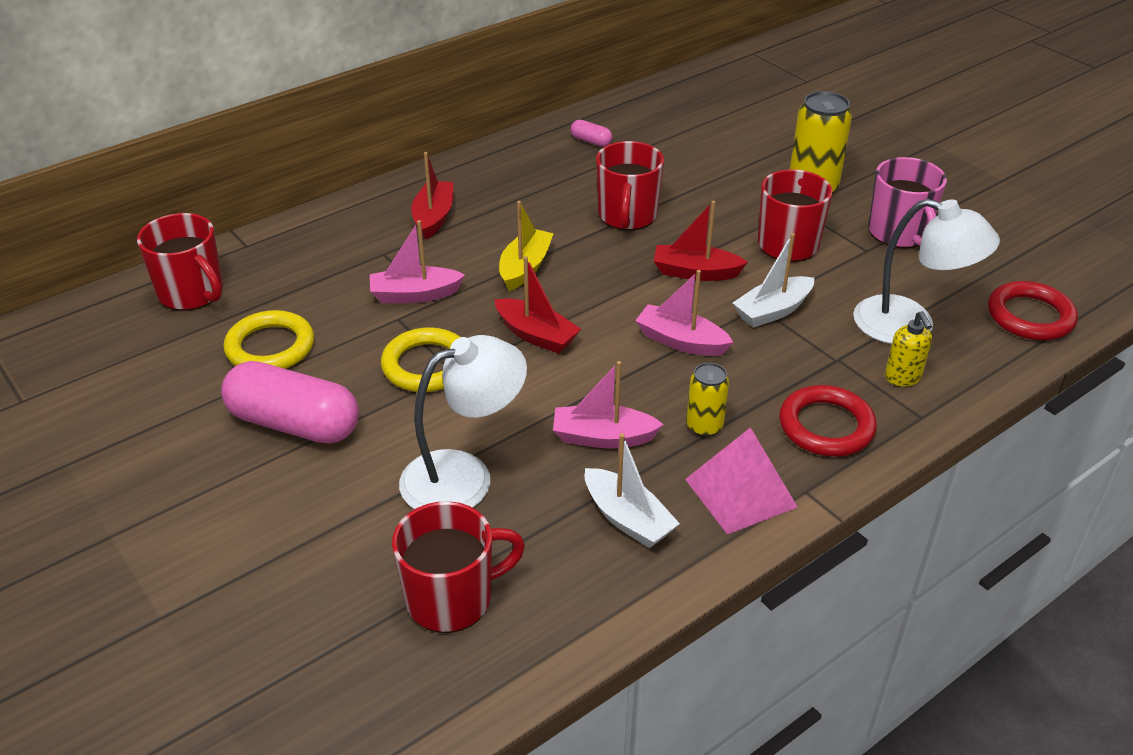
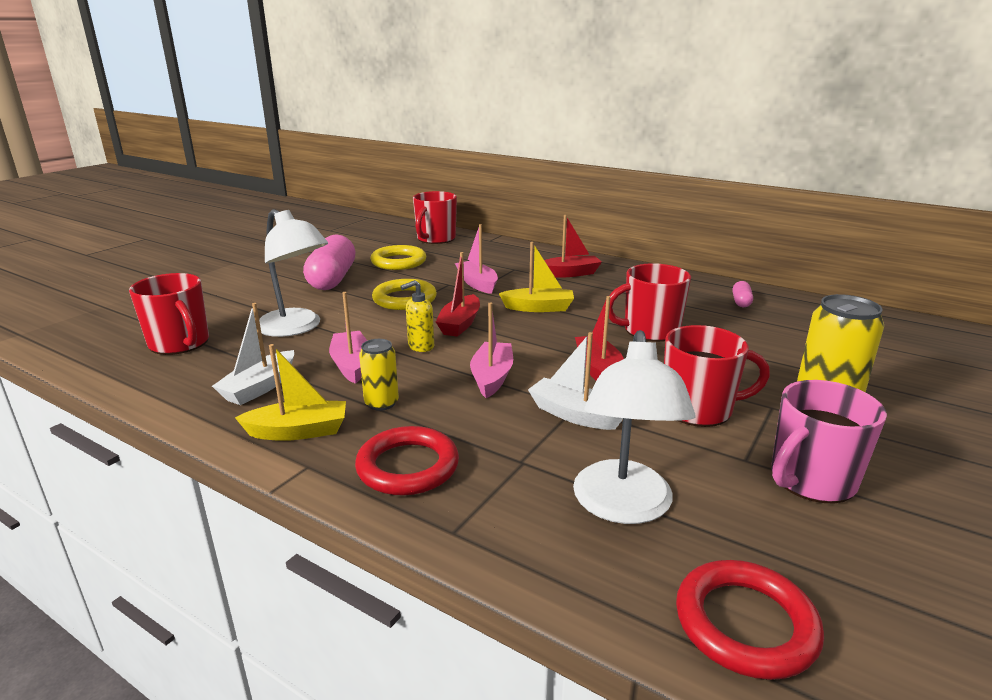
camera: 70 degrees right, 15 degrees down
(740, 493) = (298, 431): pink pyramid -> yellow boat
(902, 378) = (517, 510): yellow soap dispenser -> yellow soap dispenser (420, 346)

